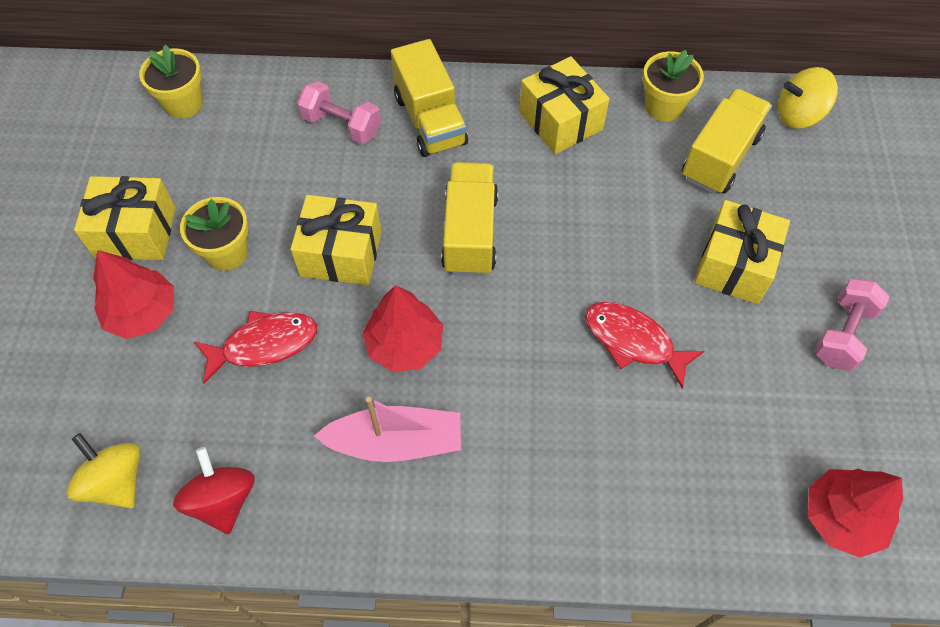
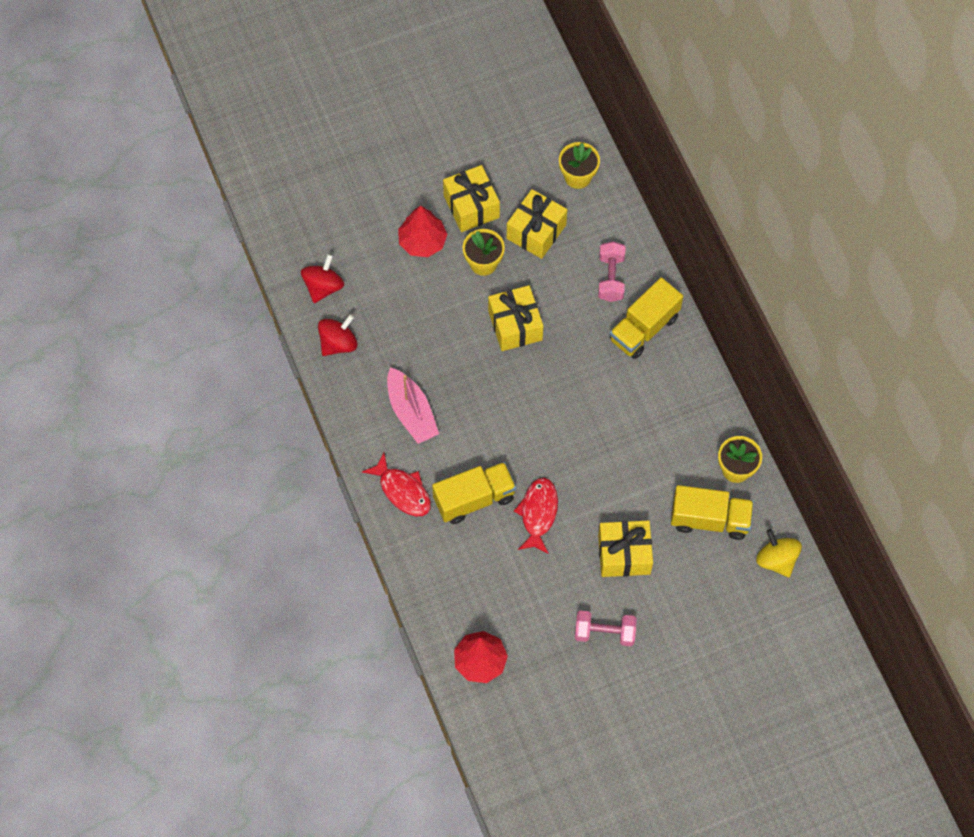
camera: 65 degrees right, 5 degrees up
(116, 481) = (323, 287): yellow spinning top -> red spinning top
(264, 345) = (435, 315): red fish -> red fish (402, 491)
(405, 345) = (472, 389): red tree -> none
(470, 233) = (567, 391): yellow truck -> yellow truck (474, 499)
(560, 121) = (687, 408): yellow gift -> yellow gift (536, 231)

